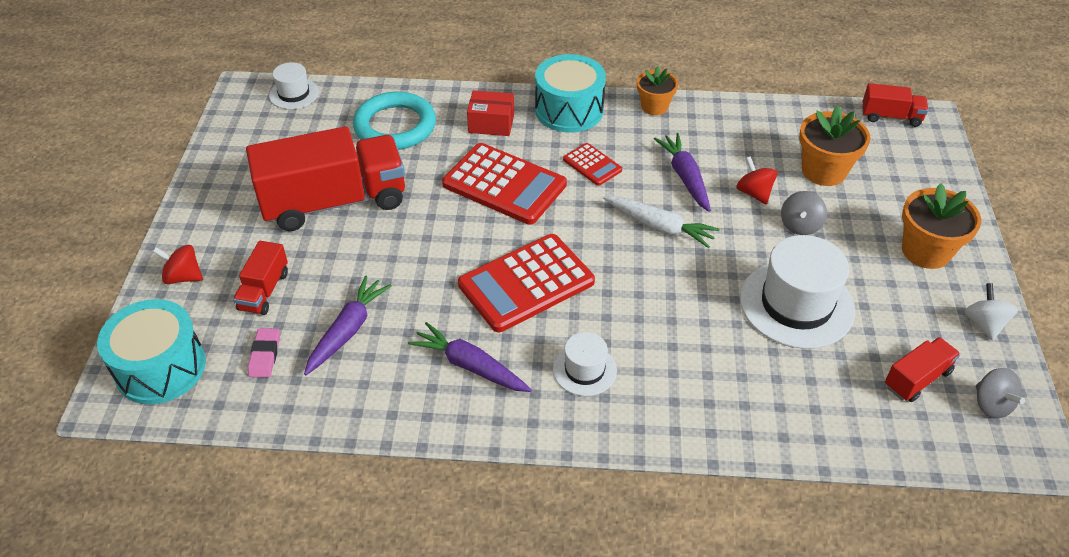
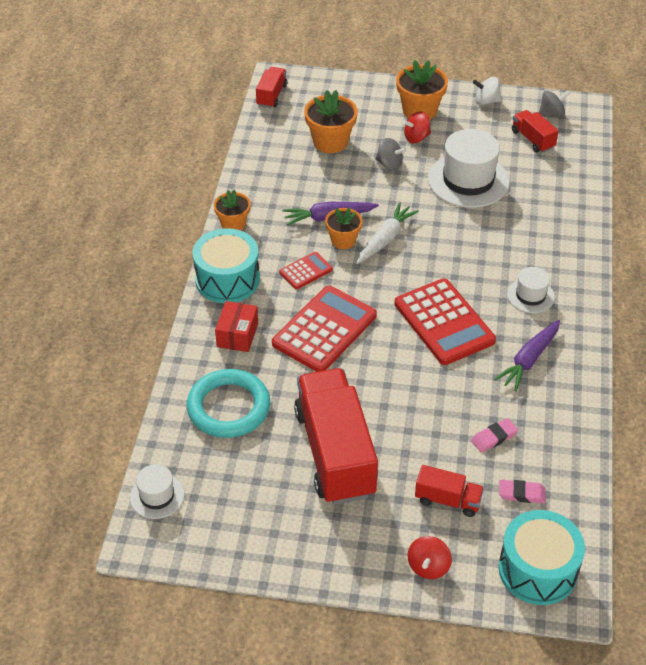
camera: 85 degrees left, 0 degrees up
(347, 330) = (494, 437): purple carrot -> pink eraser
(649, 191) = (343, 240): none -> orange flower pot
(754, 193) = (351, 182): red spinning top -> red spinning top (416, 138)

